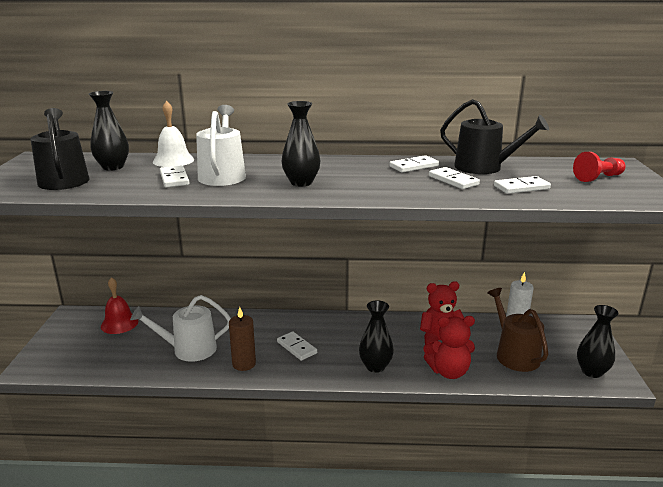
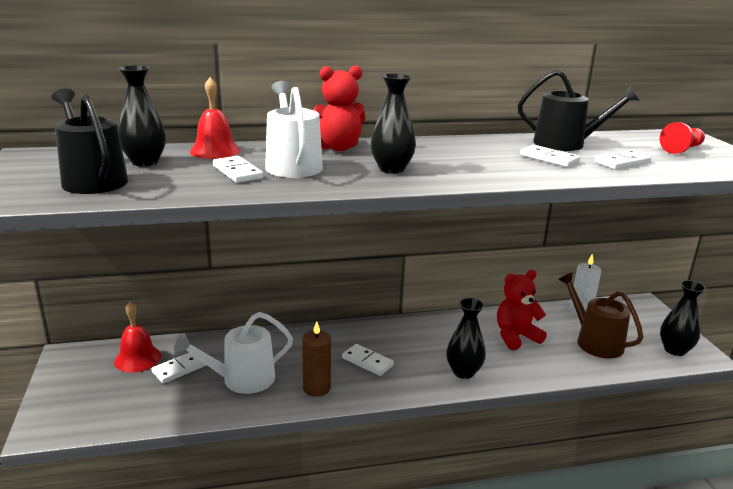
camera: 15 degrees left, 0 degrees up
(173, 160) = (215, 151): white bell -> red bell
(413, 166) = (494, 146): white domino -> white domino (180, 368)
(448, 371) = (541, 368): red teddy bear -> red teddy bear (337, 148)

